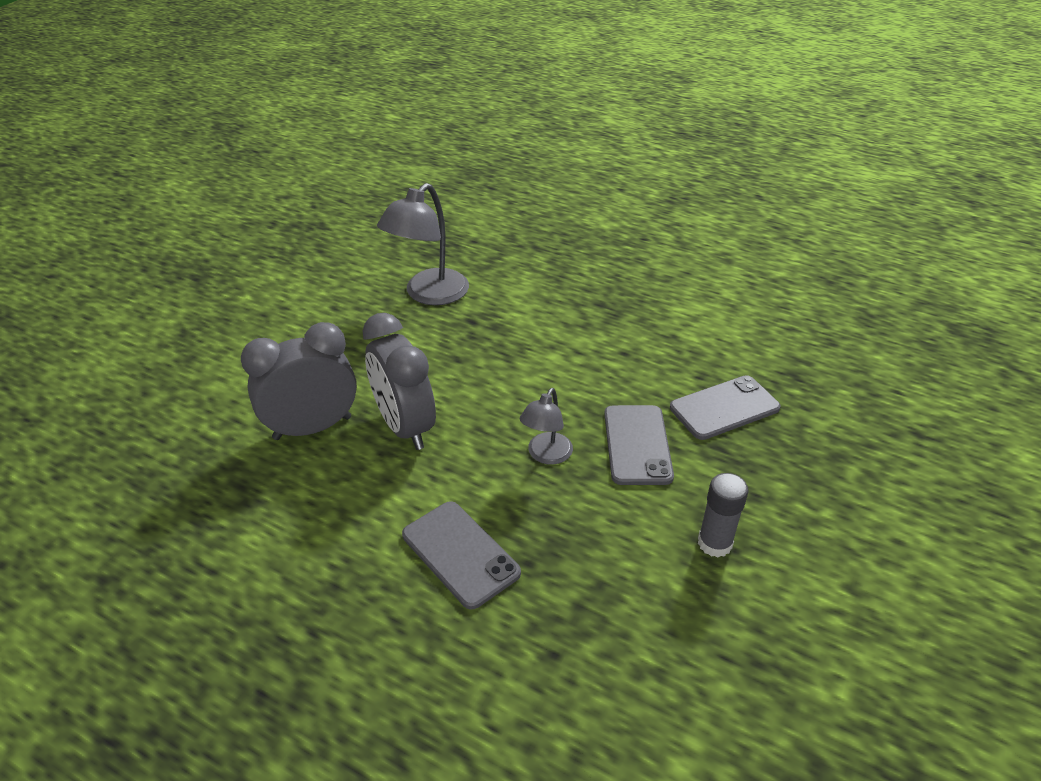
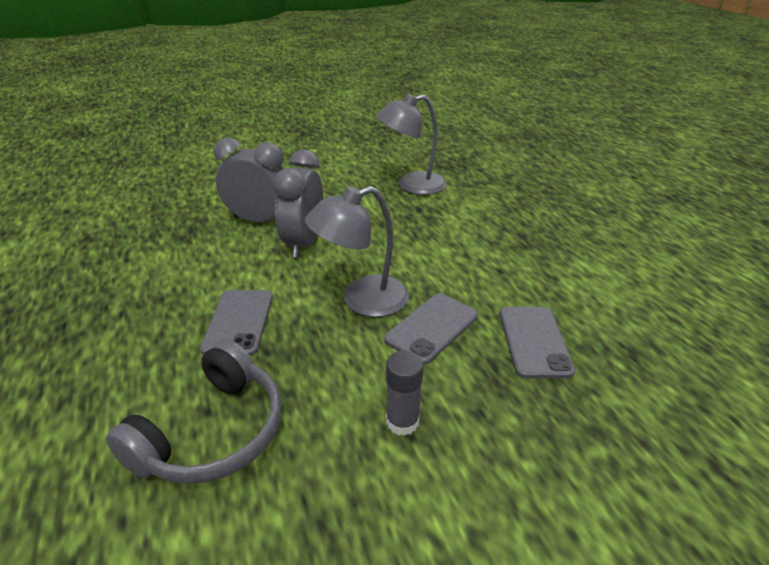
camera: 40 degrees right, 5 degrees down
(546, 455) = (362, 300): grey lamp -> grey lamp, size x1.76
(585, 667) = (212, 432): none -> grey headphones
(724, 408) = (534, 341): grey phone -> grey phone turned 75 degrees clockwise

